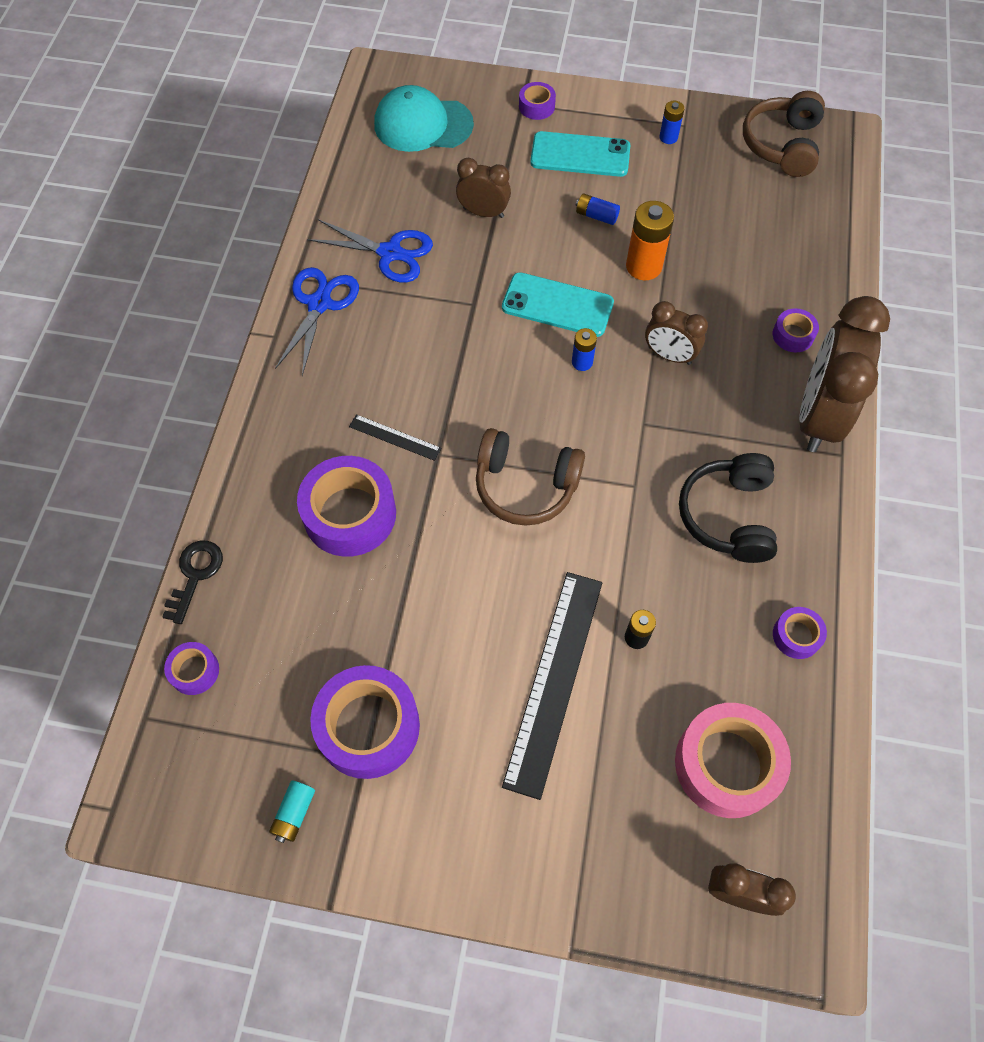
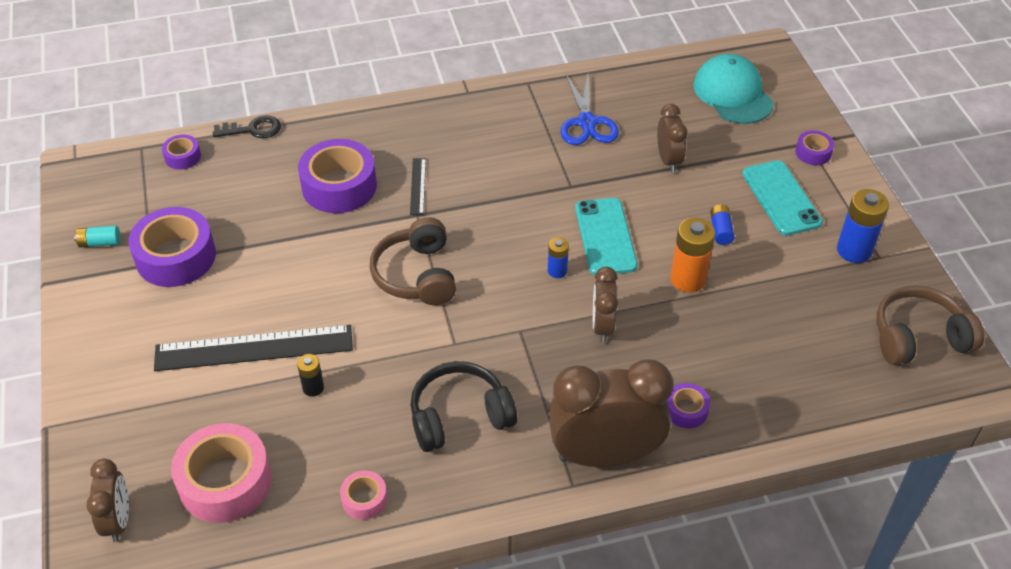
camera: 65 degrees right, 15 degrees down
(319, 304) = (512, 103): blue scissors -> none
(668, 137) = (854, 250): blue battery -> blue battery, size x1.80
(796, 636) = (364, 499): purple tape -> pink tape

